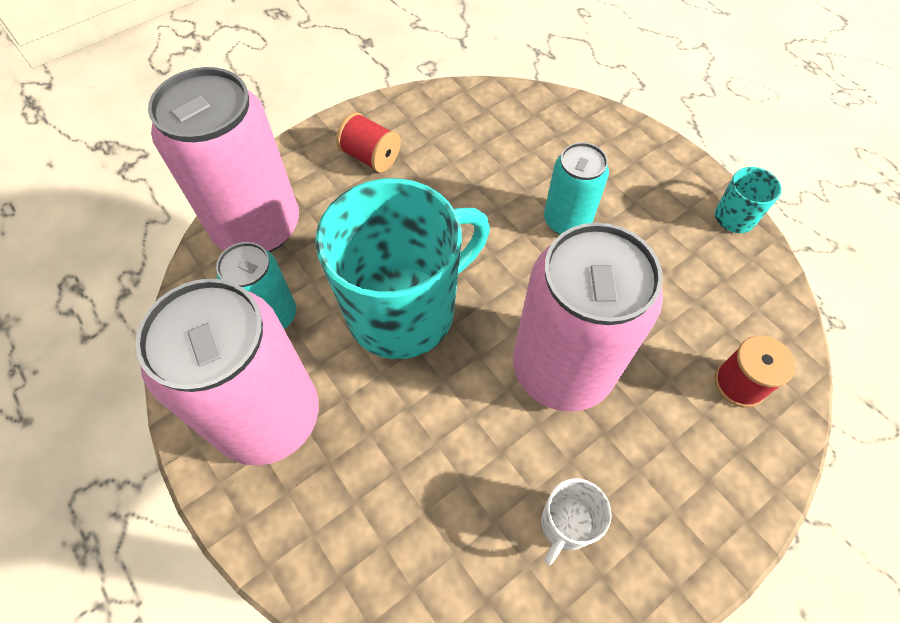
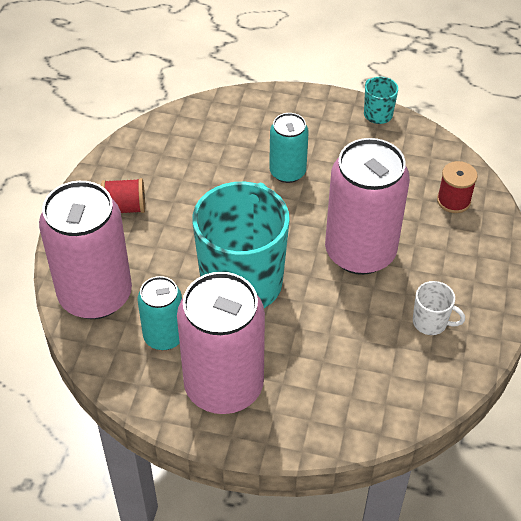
camera: 40 degrees left, 10 degrees down
(566, 524) = (430, 322): white mug -> white mug turned 60 degrees counterclockwise

